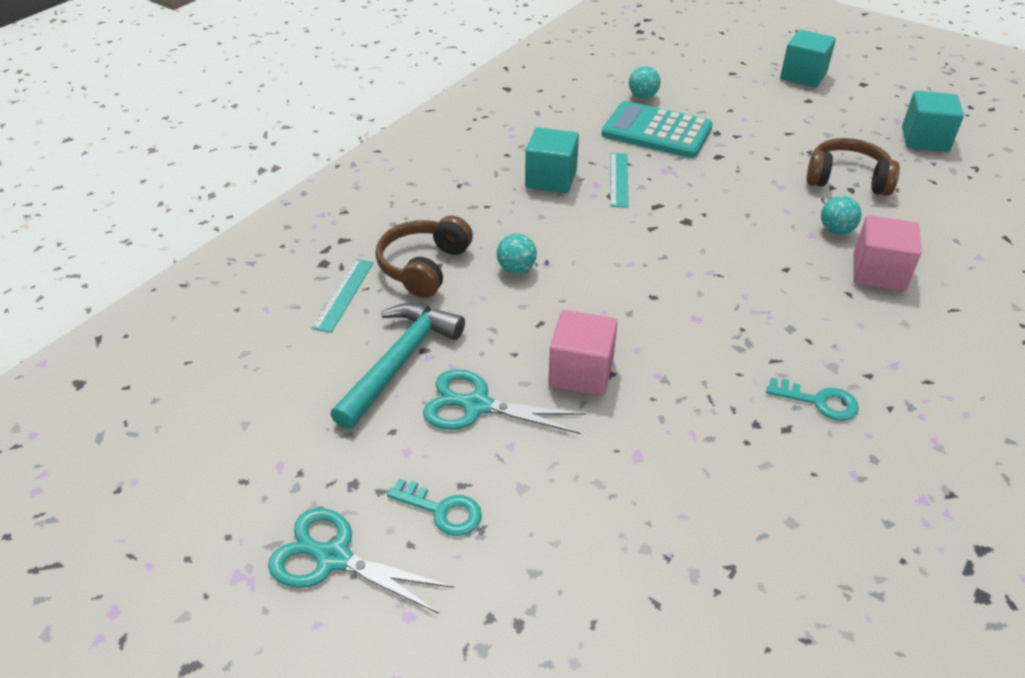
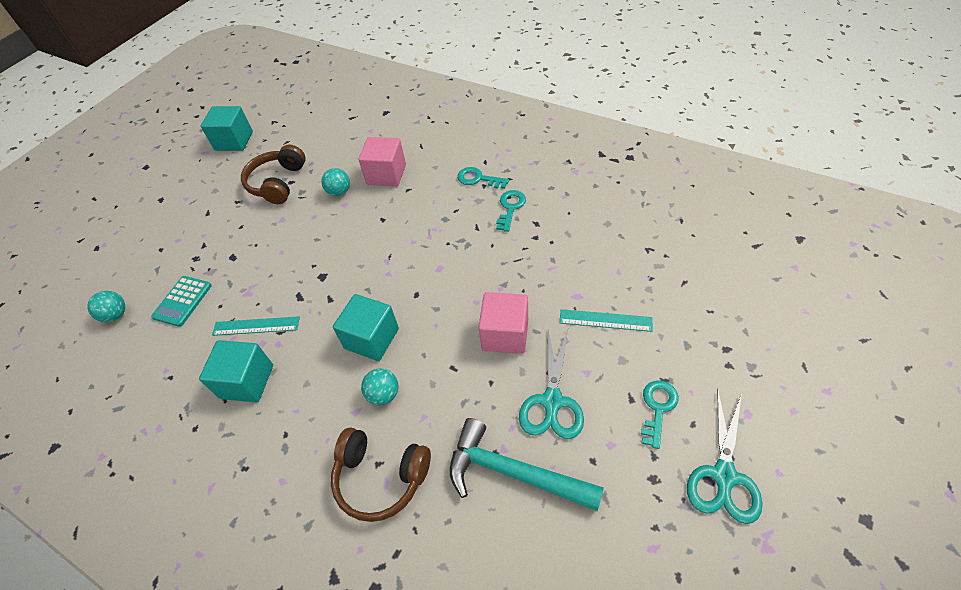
camera: 90 degrees left, 10 degrees up
(343, 294) = (425, 551): turquoise ruler -> turquoise ruler (605, 320)
(656, 131) = (182, 301): turquoise calculator -> turquoise calculator, size x0.59
(803, 76) = (119, 201): turquoise cube -> turquoise cube (372, 338)
(883, 370) = (478, 179): none -> turquoise key

